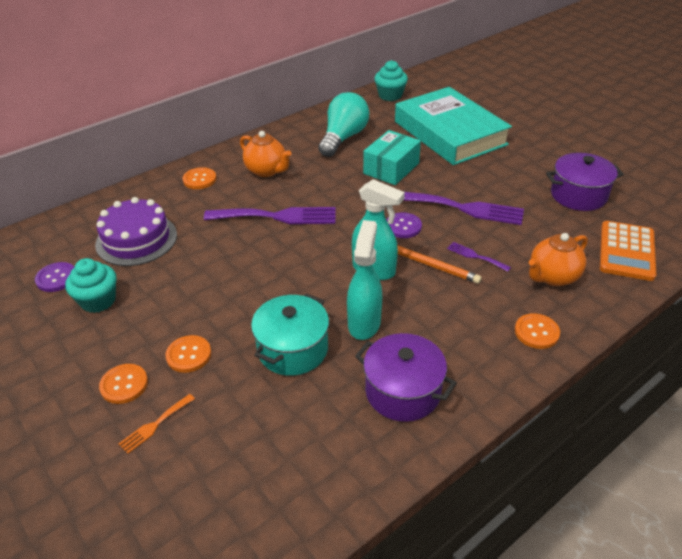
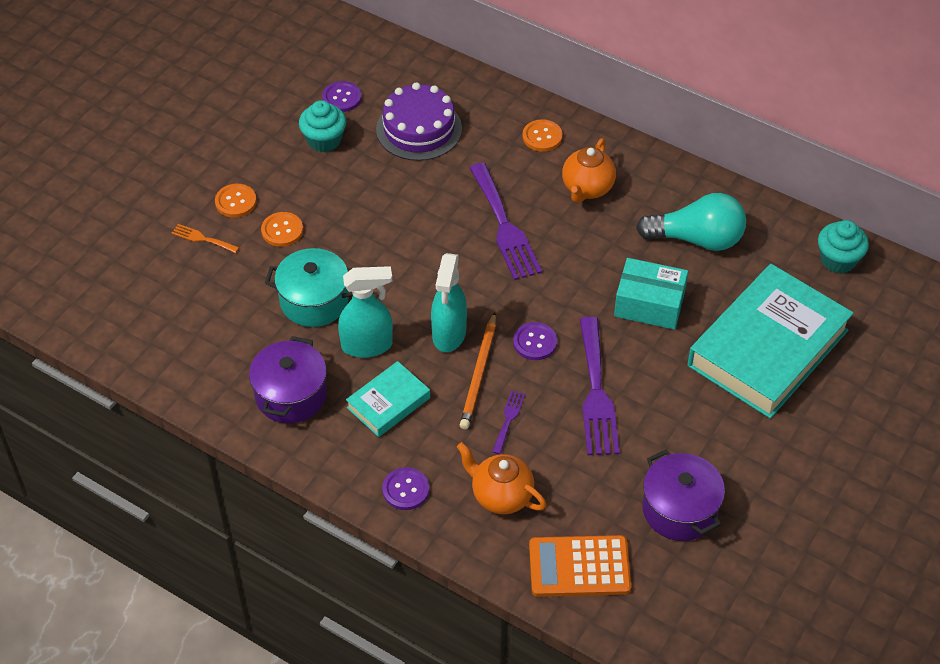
camera: 70 degrees right, 10 degrees up
(436, 323) = (388, 403): none -> turquoise book
(536, 332) = (405, 490): orange button -> purple button

